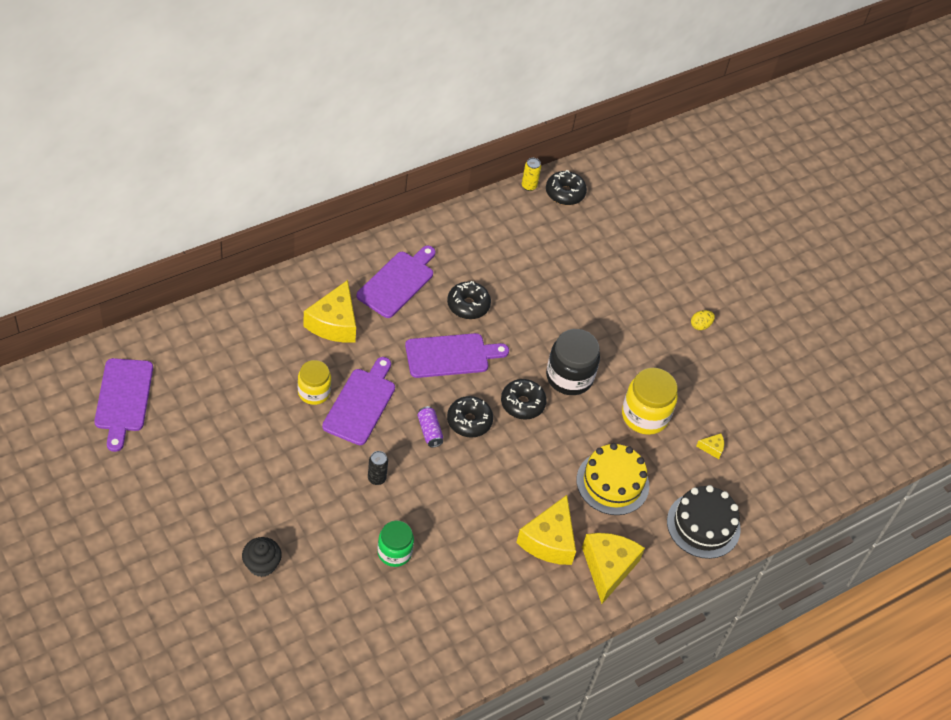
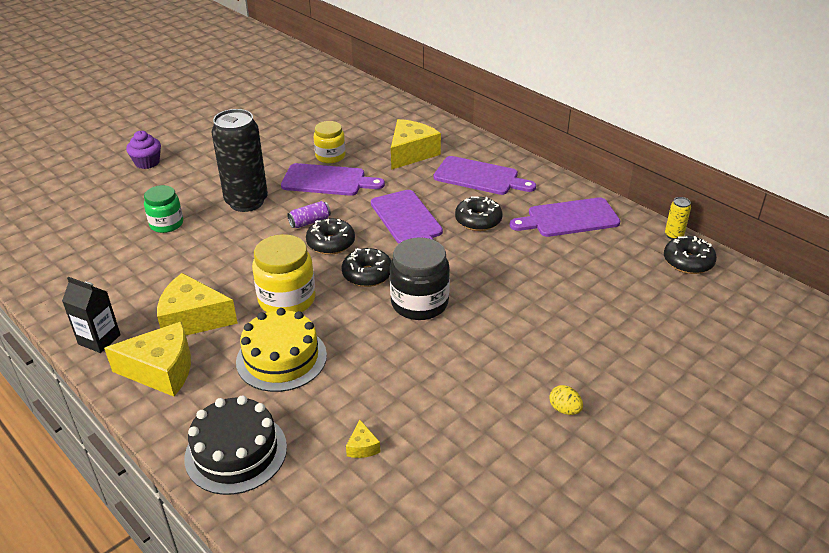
camera: 85 degrees right, 15 degrees down
(123, 399) = (291, 84): purple cutting board -> purple cutting board (569, 218)
(262, 564) = (147, 162): black cupcake -> purple cupcake
(334, 323) = (411, 153): yellow cheese -> yellow cheese turned 120 degrees clockwise
(376, 478) = (246, 202): black can -> black can, size x2.42
(559, 614) = (99, 339): none -> black carton
(645, 415) = (390, 373): yellow jar -> yellow jar (287, 300)

